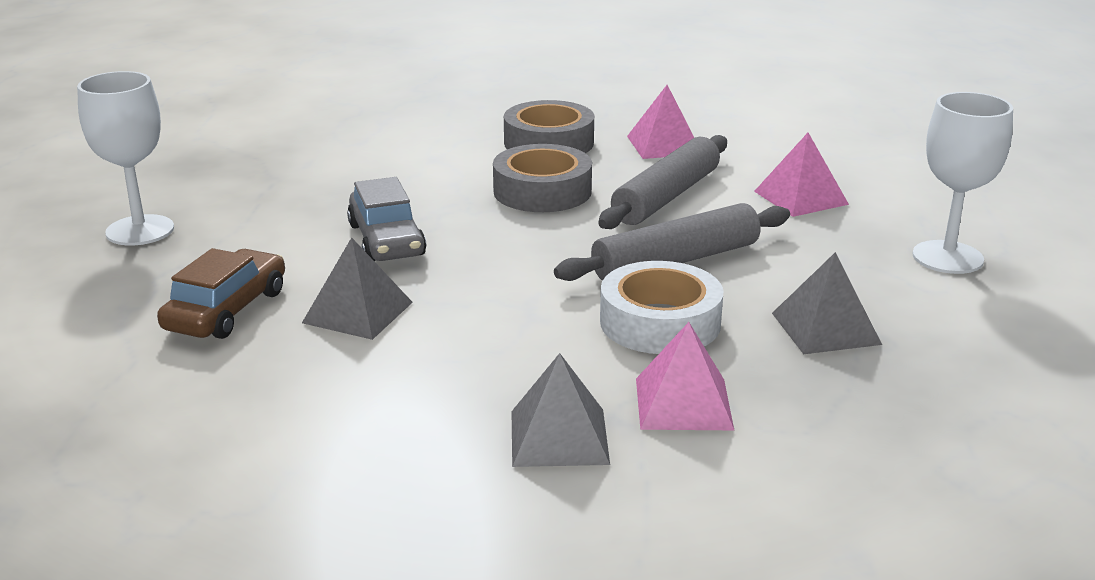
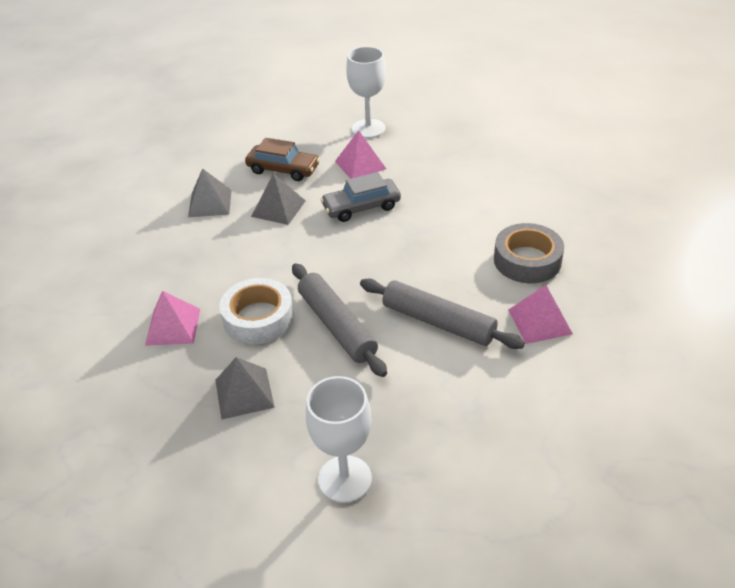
camera: 90 degrees right, 15 degrees up
(542, 191) = (439, 262): grey tape -> none
(559, 437) = (153, 283): grey pyramid -> grey pyramid (210, 203)
(801, 197) = (447, 398): pink pyramid -> pink pyramid (360, 165)

